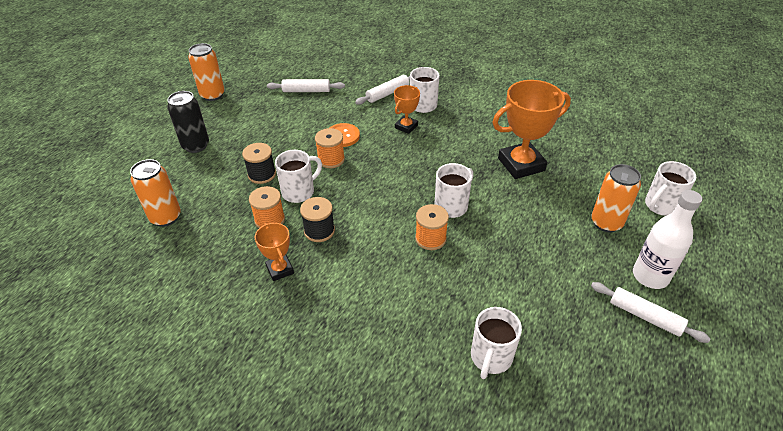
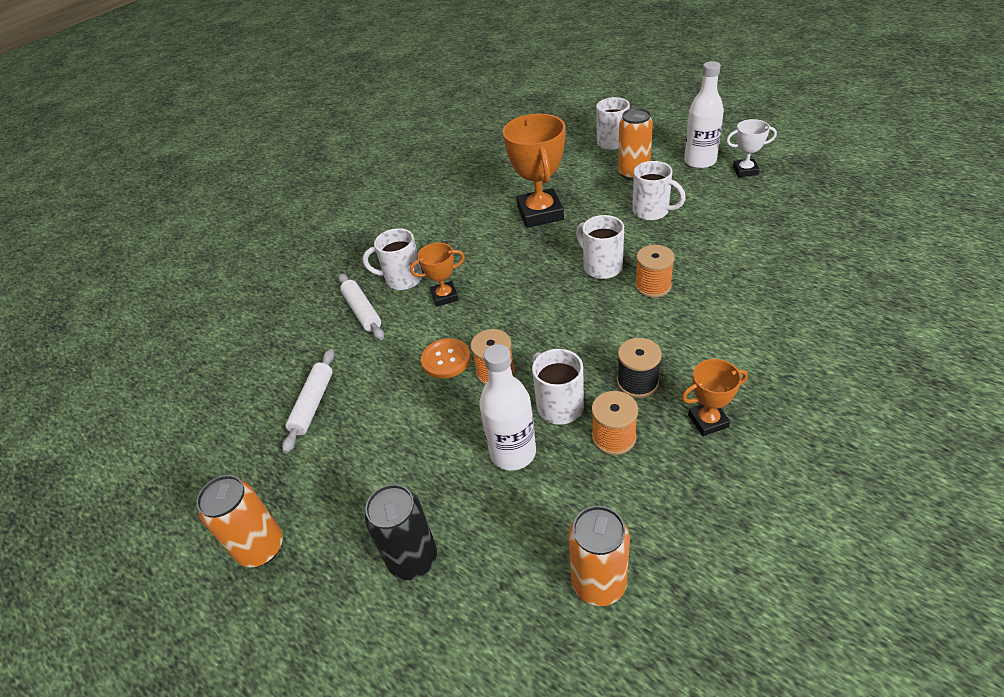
camera: 75 degrees left, 0 degrees up
(262, 174) = (513, 452): black spool -> white bottle
(406, 127) = (444, 296): orange trophy -> orange trophy turned 60 degrees counterclockwise
(490, 358) = (808, 257): white mug -> white mug (652, 212)
(645, 316) = (745, 171): white rolling pin -> white trophy

